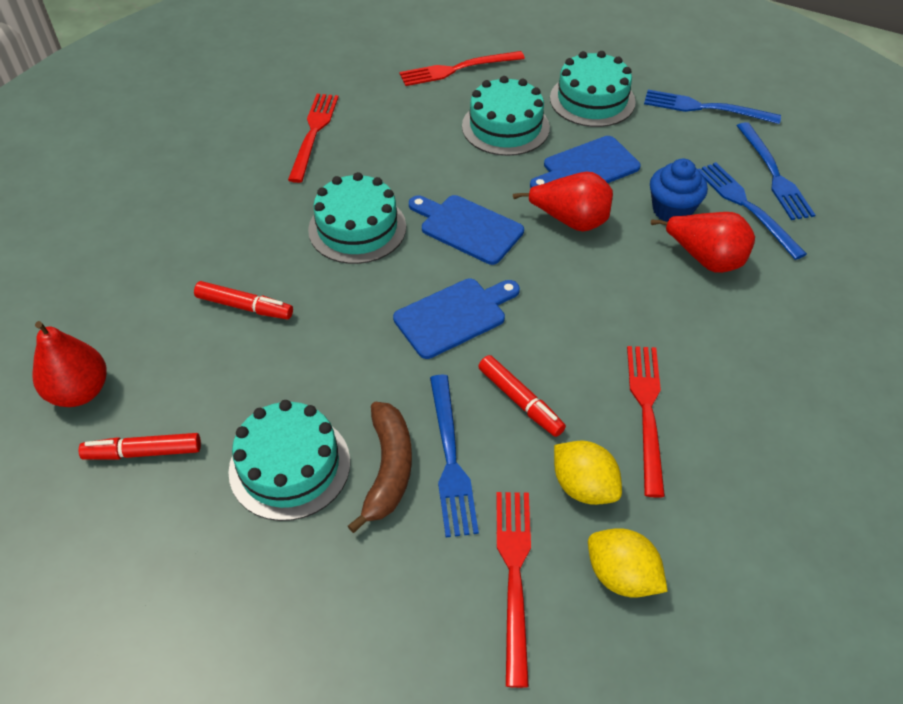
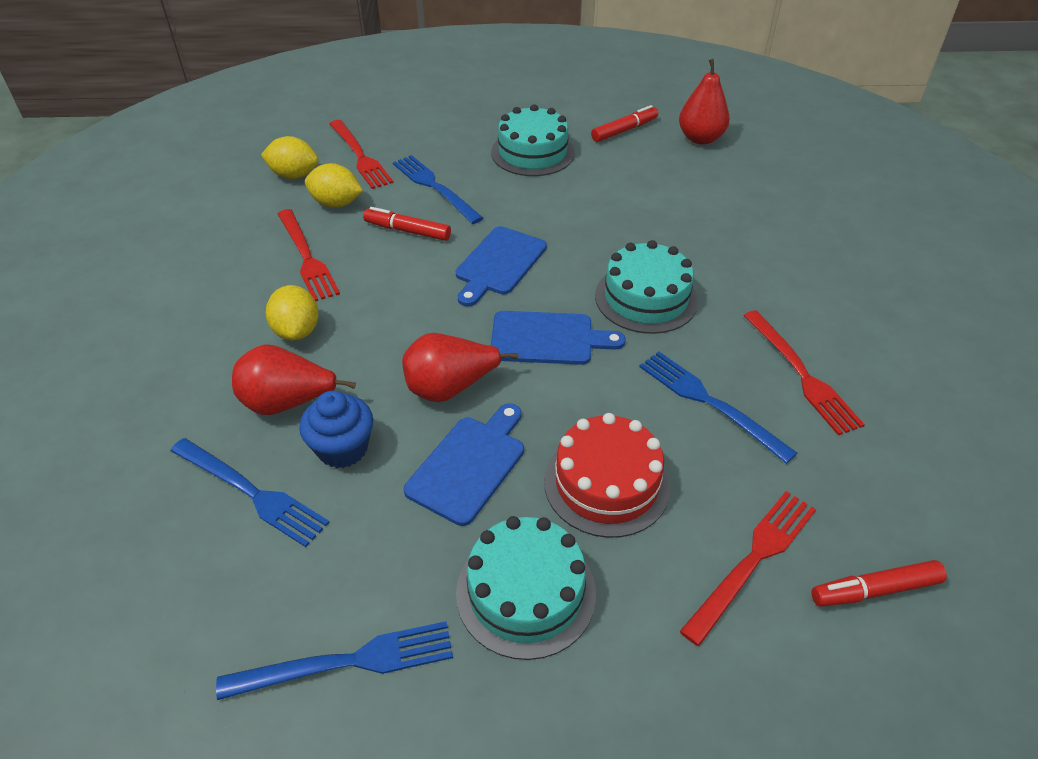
camera: 150 degrees right, 5 degrees down
(245, 307) = (662, 212): red marker -> red marker (874, 590)
(388, 469) = (471, 170): brown banana -> none
(505, 127) = (606, 483): turquoise cake -> red cake
(681, 322) = (297, 331): none -> yellow lemon
(773, 174) = (220, 565): blue fork -> blue fork (710, 403)

